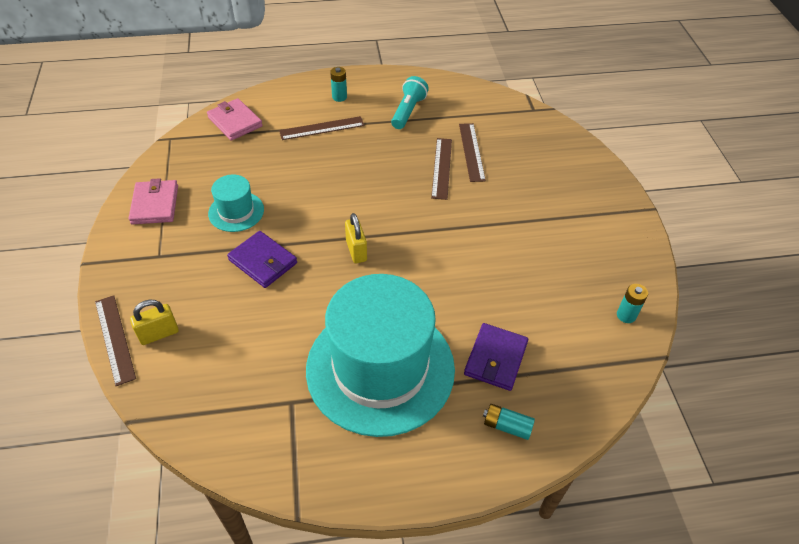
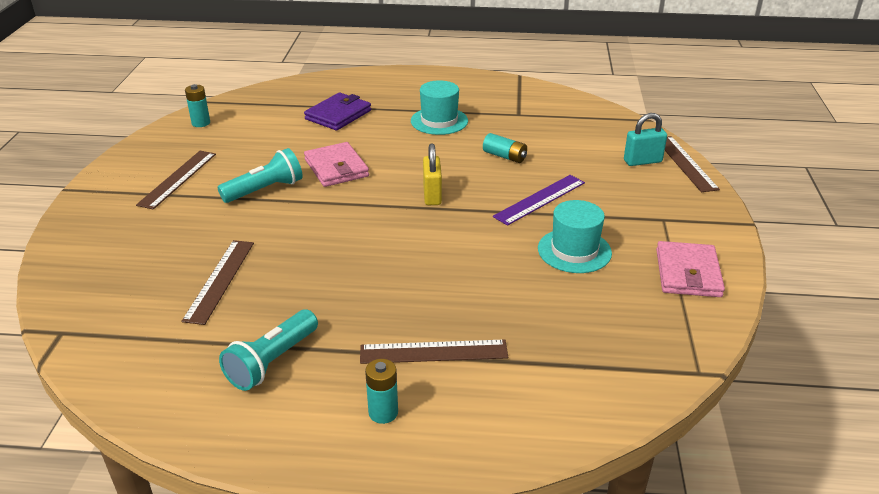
camera: 165 degrees left, 15 degrees down
(159, 334) = (642, 161): yellow padlock -> turquoise padlock
(235, 122) = (587, 388): pink wallet -> pink wallet (336, 168)
(263, 261) = (540, 199): purple wallet -> purple ruler
(380, 368) = (439, 121): turquoise hat -> turquoise hat, size x0.44
(441, 168) = (278, 265): brown ruler -> brown ruler (178, 179)
(497, 233) = (265, 190): none -> turquoise flashlight
(507, 426) = (355, 87): turquoise battery -> turquoise battery (504, 156)

